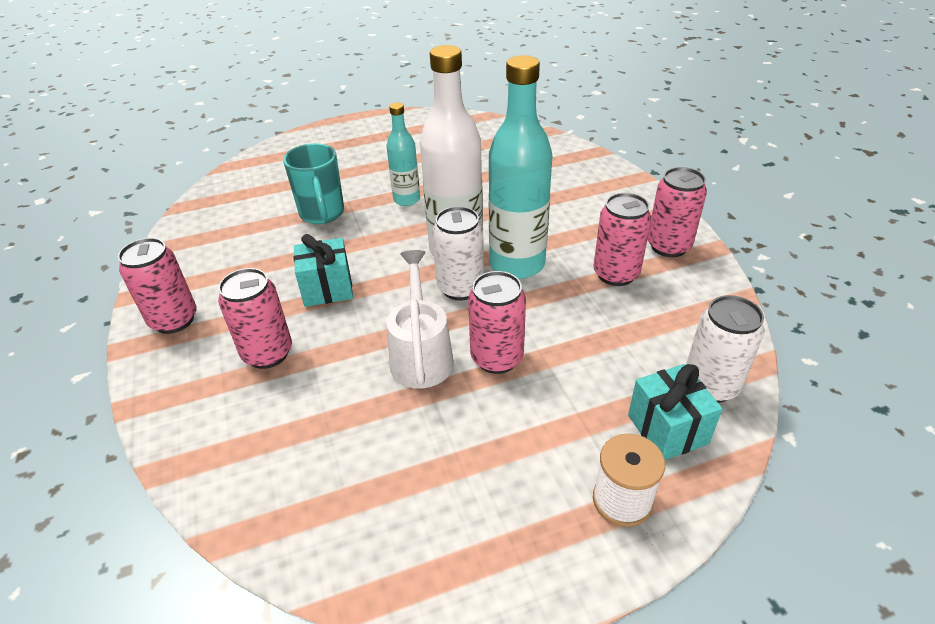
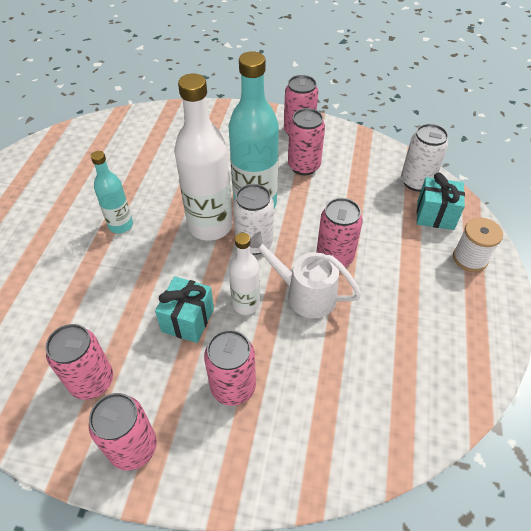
camera: 60 degrees left, 10 degrees up
(228, 266) = (92, 381): none -> pink can
(322, 214) = (82, 286): turquoise mug -> none
(374, 318) = (246, 304): none -> white bottle

